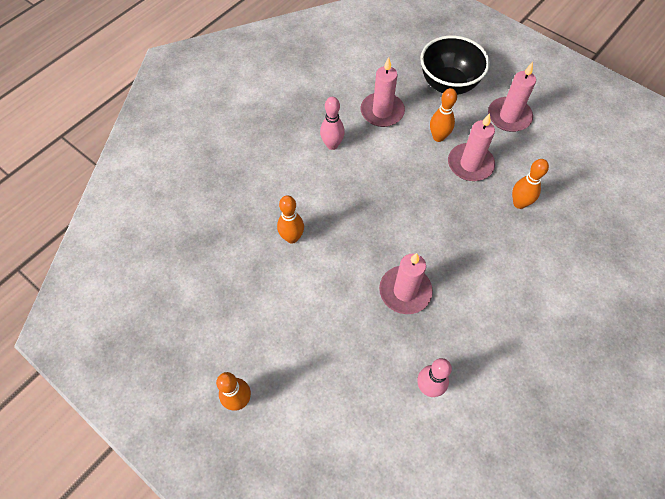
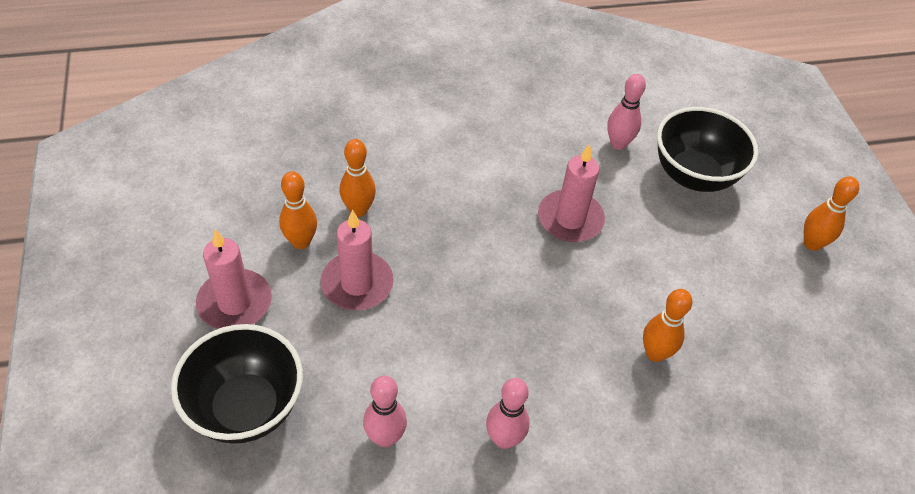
camera: 145 degrees left, 10 degrees down
(356, 400) = (693, 175): none -> black bowl
(382, 112) = (385, 437): pink candle -> pink bowling pin
(438, 137) = (353, 343): orange bowling pin -> orange bowling pin (301, 242)

